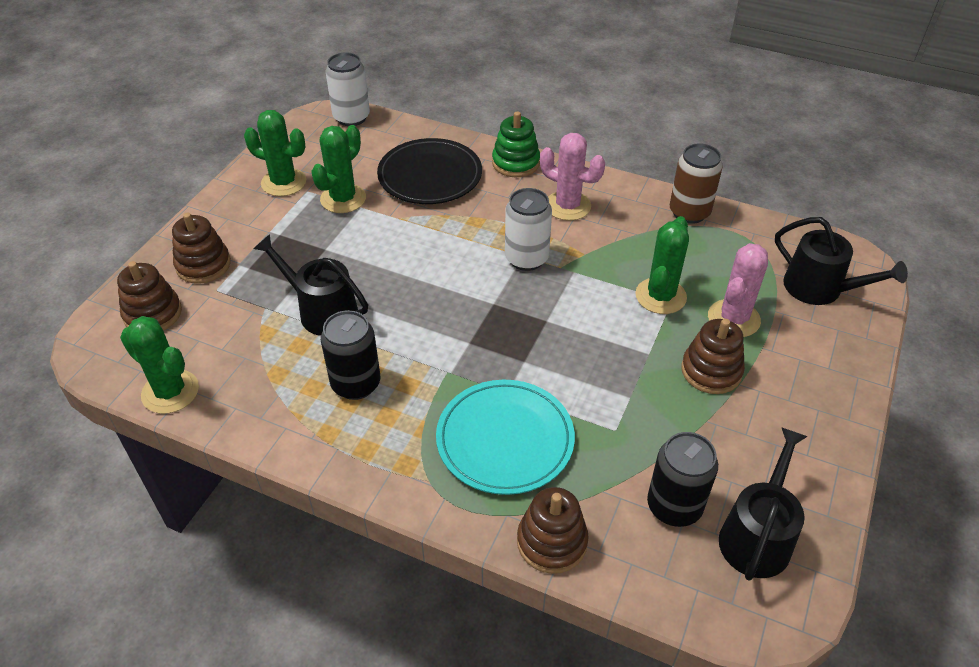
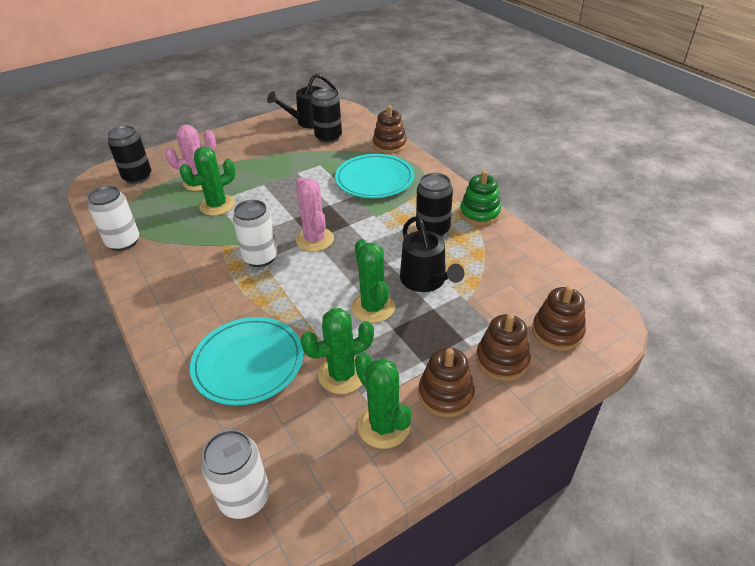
camera: 145 degrees left, 5 degrees down
(170, 392) = (554, 269): green cactus -> green cactus (373, 307)
(430, 175) = (248, 363): black plate -> turquoise plate
(515, 163) = (168, 340): green stacking toy -> green stacking toy (479, 213)
(568, 206) = (185, 282): pink cactus -> pink cactus (315, 240)
(689, 212) = (123, 242): brown can -> white can
(711, 371) = (246, 168): brown stacking toy -> brown stacking toy (445, 394)
(819, 288) = (137, 177): black watering can -> black can

